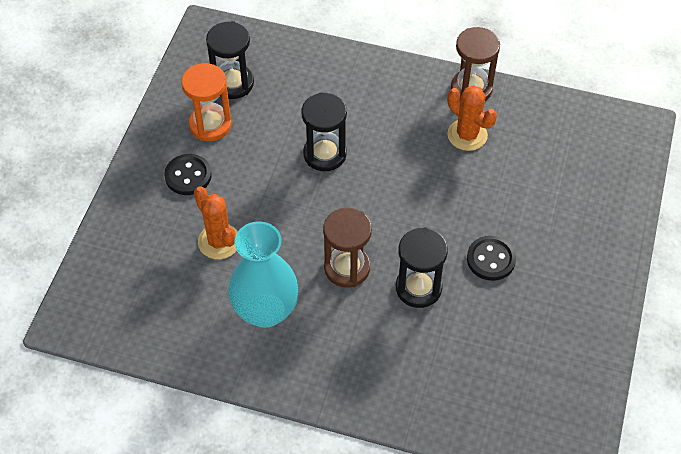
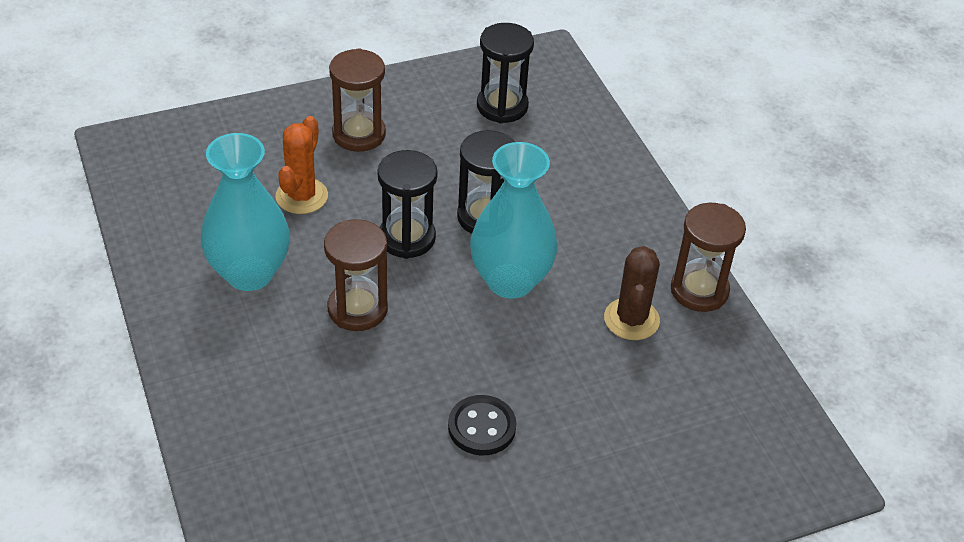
camera: 50 degrees right, 10 degrees down
(188, 176) = (359, 134): black button -> brown hourglass
(210, 125) = (435, 117): orange hourglass -> none
(388, 174) = (510, 281): none -> turquoise vase
(418, 288) = (385, 382): black hourglass -> black hourglass (407, 238)
(467, 135) = (631, 319): orange cactus -> brown cactus

